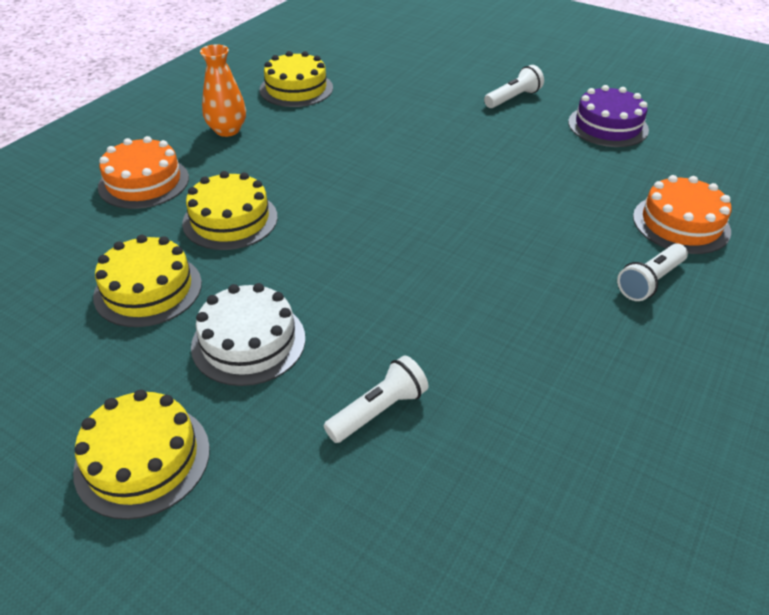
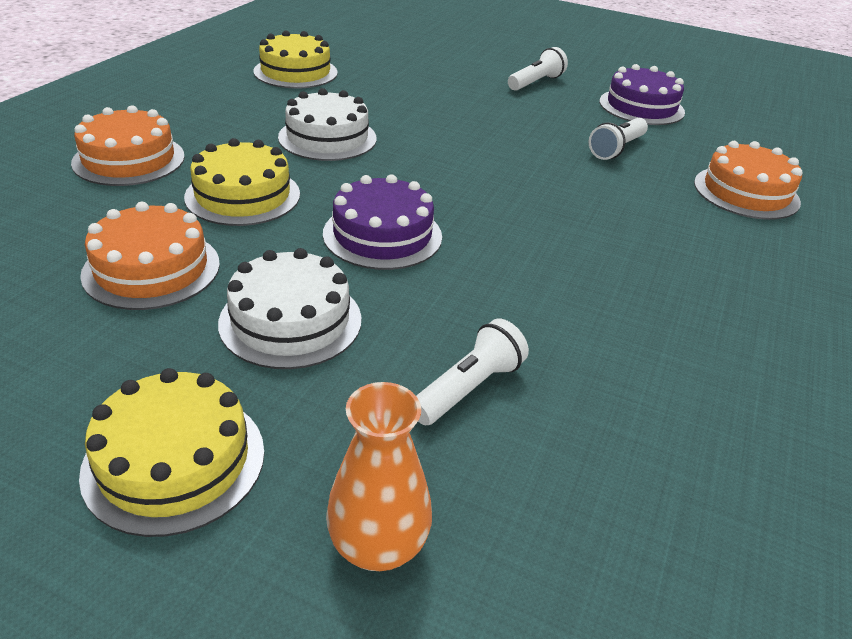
camera: 10 degrees left, 5 degrees down
(148, 289) = (151, 269): yellow cake -> orange cake
(227, 130) = (223, 109): orange vase -> orange vase (378, 546)
(311, 160) = (327, 138): none -> white cake
(338, 262) = (382, 235): none -> purple cake
(650, 282) = (733, 246): white flashlight -> white flashlight (617, 149)

